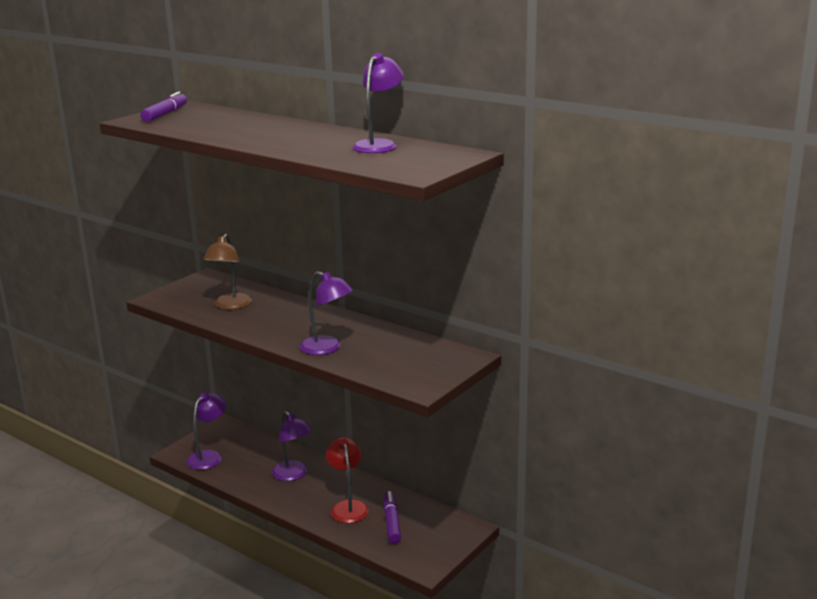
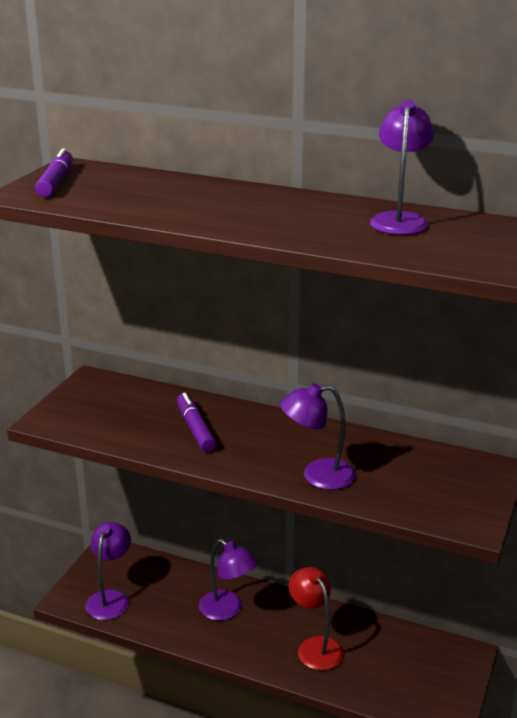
camera: 15 degrees left, 5 degrees up
(230, 306) = (151, 422): brown lamp -> none
(327, 348) = (317, 476): purple lamp -> purple lamp turned 150 degrees clockwise
(392, 522) = (377, 660): purple marker -> purple marker (195, 429)

